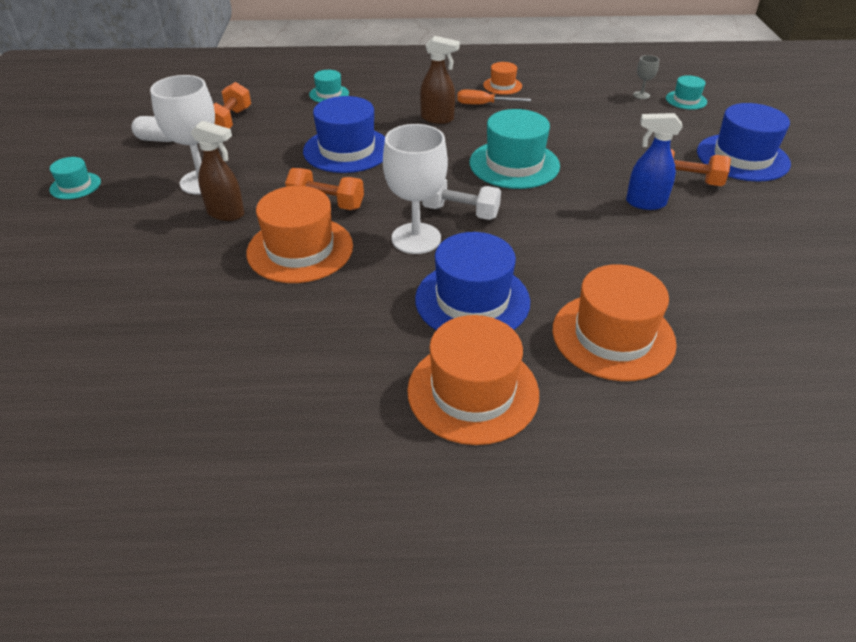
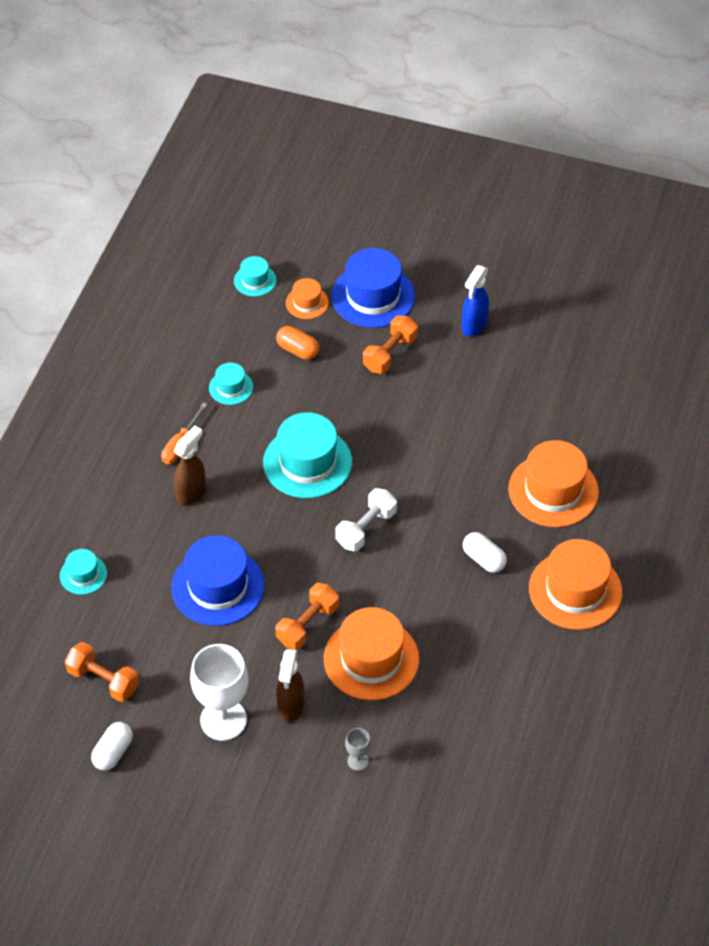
camera: 70 degrees left, 10 degrees up
(75, 186) = (179, 834): turquoise hat -> turquoise hat (231, 387)
(226, 213) = (290, 707): brown spray bottle -> brown spray bottle turned 150 degrees clockwise
(416, 238) = (390, 572): white goblet -> none
(472, 300) = (484, 559): blue hat -> white capsule
(502, 86) = (146, 413): orange hat -> orange hat (307, 303)
(635, 134) = (297, 350): none -> orange capsule
(641, 95) = (227, 309): grey goblet -> grey goblet (358, 761)
(645, 203) = (409, 397): blue spray bottle -> blue spray bottle (474, 326)

